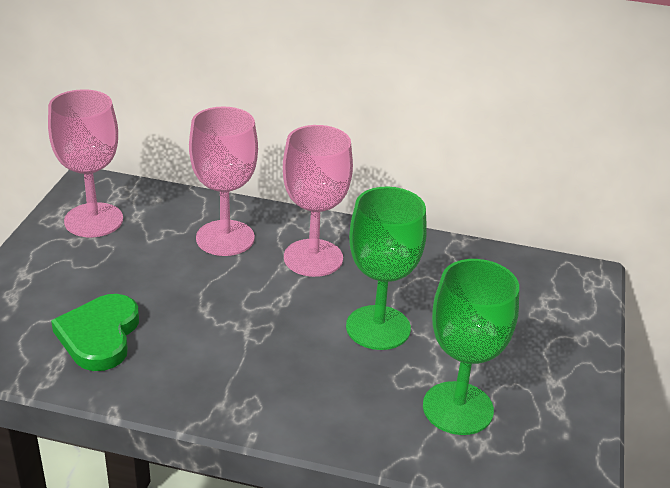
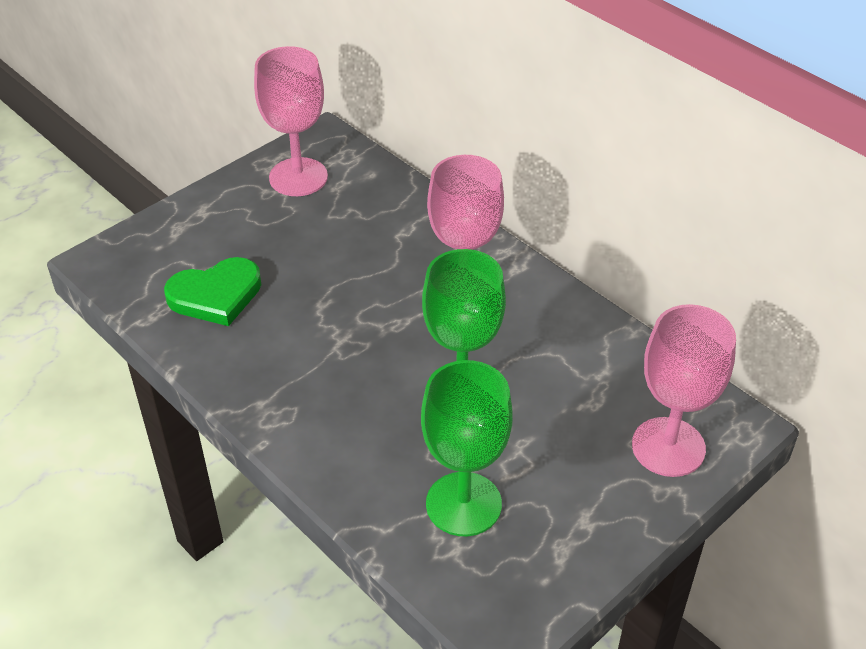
camera: 35 degrees right, 10 degrees up
(99, 336) = (216, 295): green heart -> green heart turned 150 degrees counterclockwise
(225, 238) = (398, 239): pink goblet -> pink goblet (668, 447)

